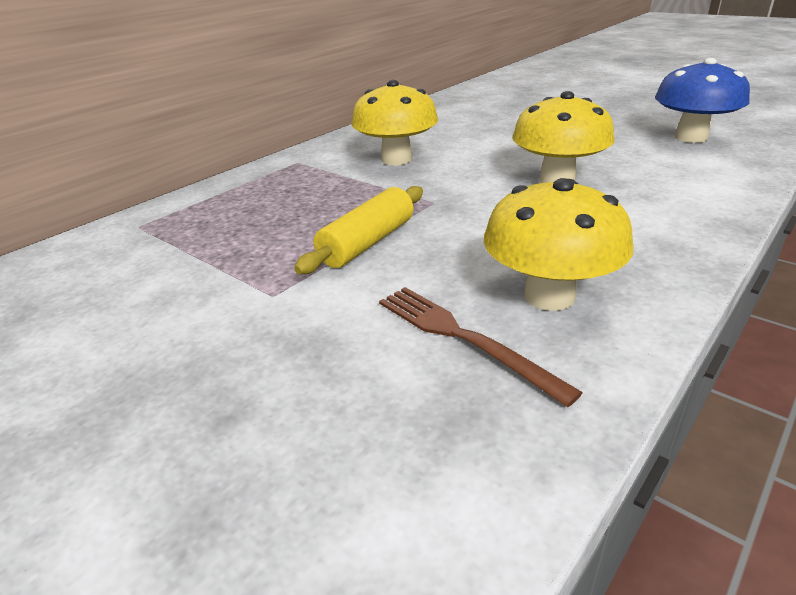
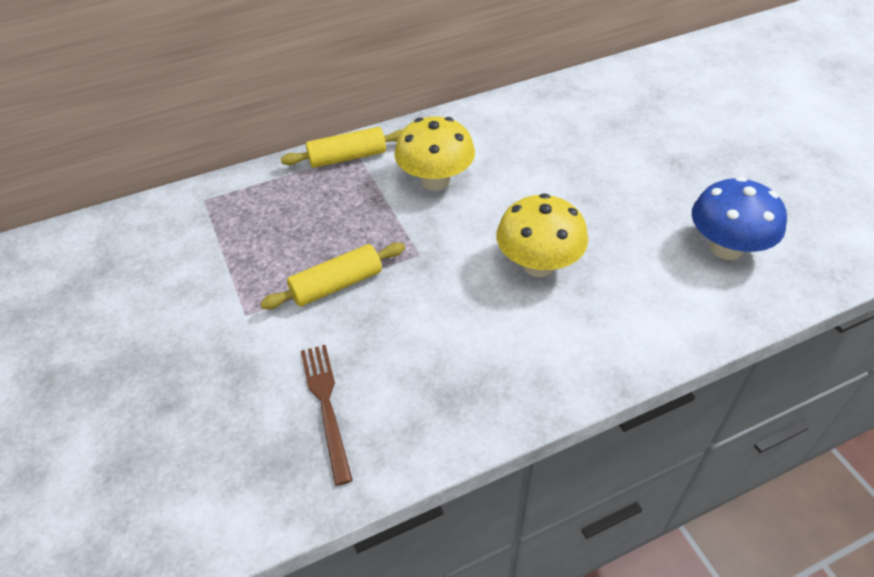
camera: 25 degrees right, 15 degrees up
(289, 165) = (347, 157): none -> yellow rolling pin
(549, 296) = (409, 394): yellow mushroom -> none

